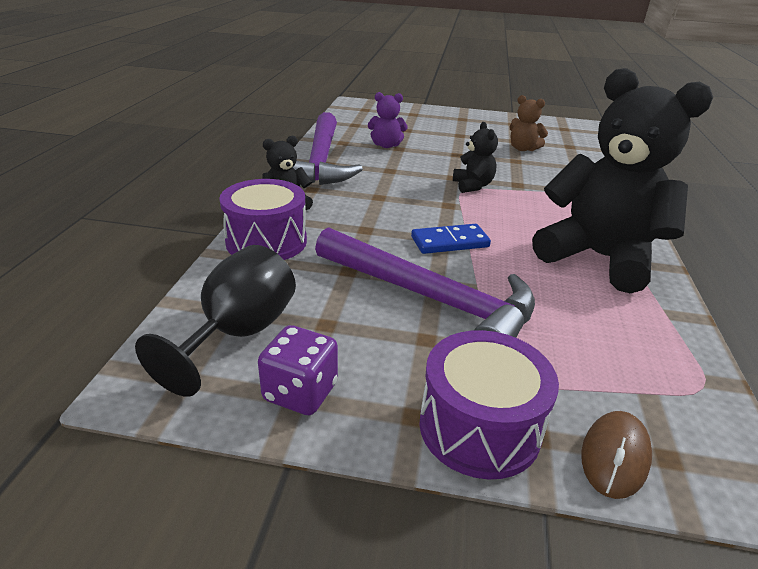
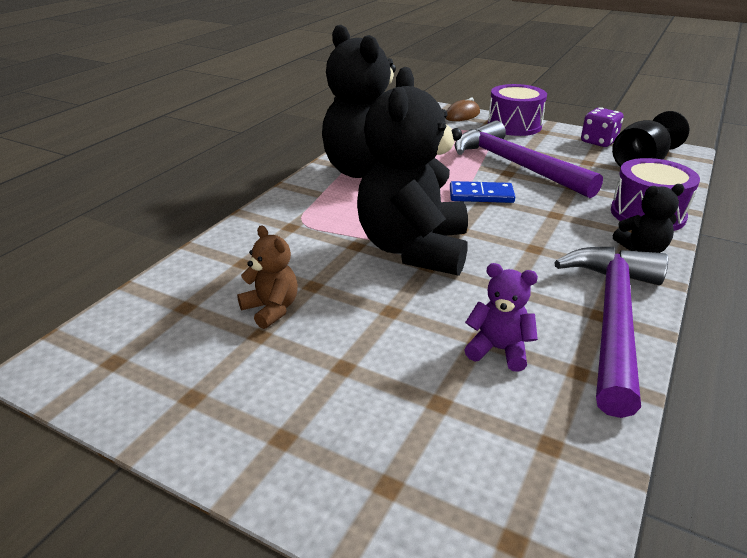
camera: 160 degrees left, 0 degrees up
(472, 186) = (414, 249): black teddy bear -> black teddy bear, size x2.28

